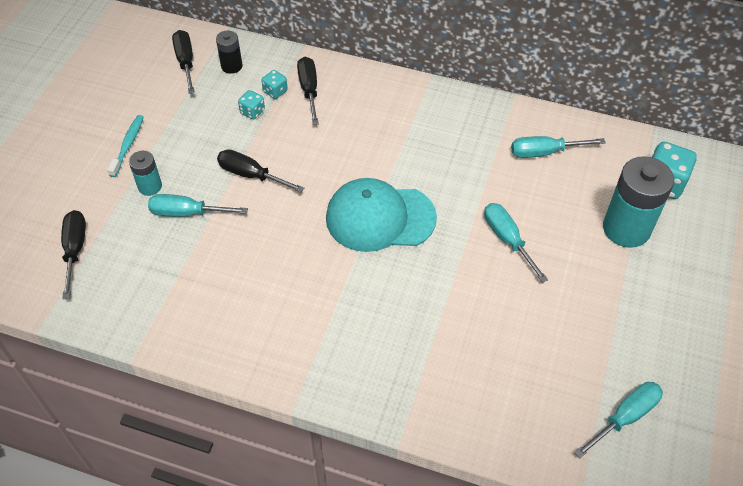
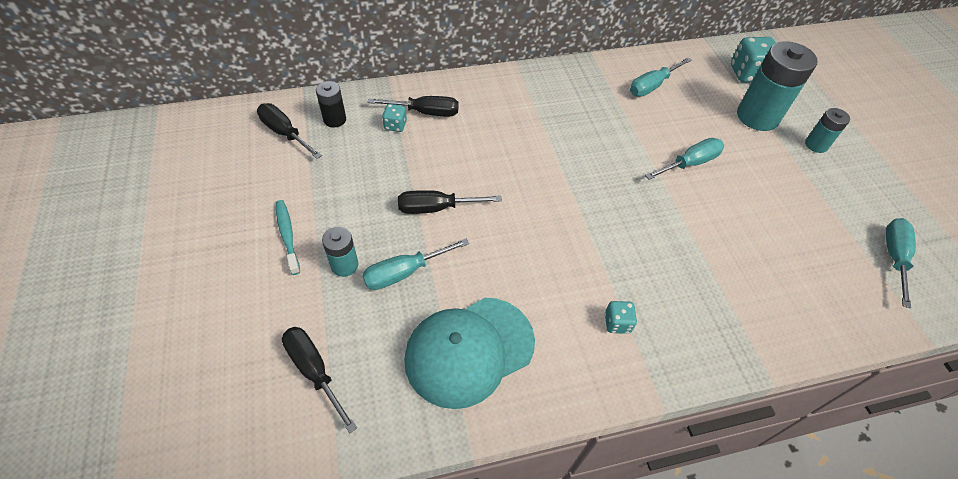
camera: 35 degrees left, 0 degrees up
(252, 112) = (389, 151): turquoise dice -> turquoise dice (617, 323)
(309, 90) = (425, 112): black screwdriver -> black screwdriver turned 135 degrees clockwise
(380, 218) = (580, 192): turquoise cap -> turquoise cap (469, 351)
(507, 240) = (689, 163): turquoise screwdriver -> turquoise screwdriver turned 120 degrees clockwise
(661, 283) = (816, 145): none -> turquoise battery

